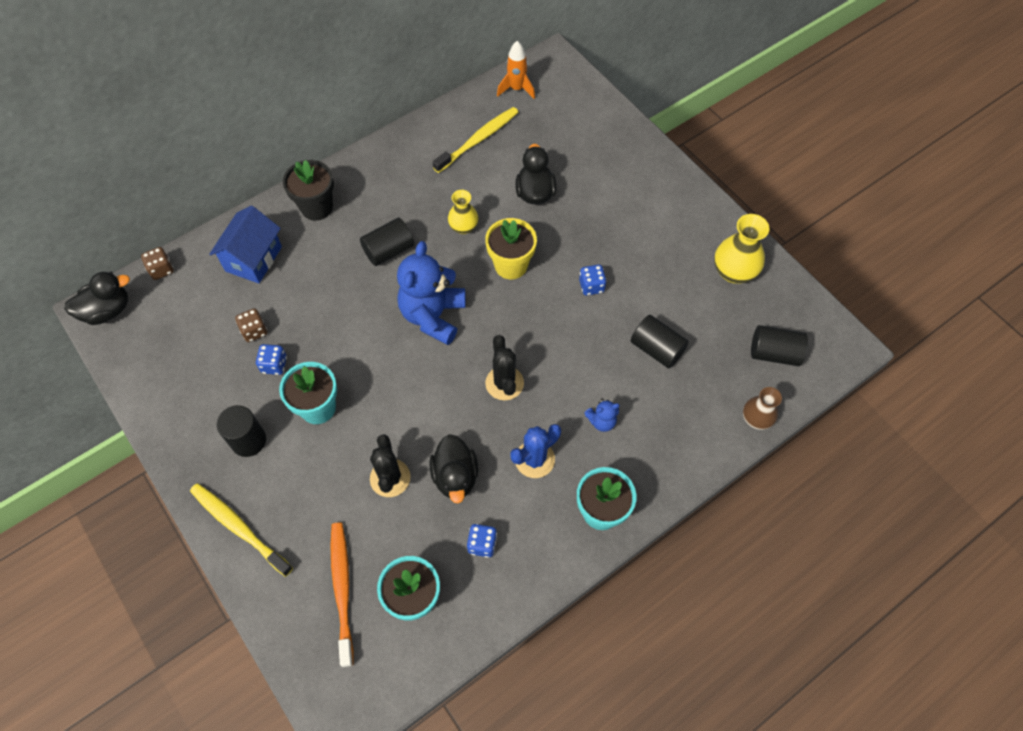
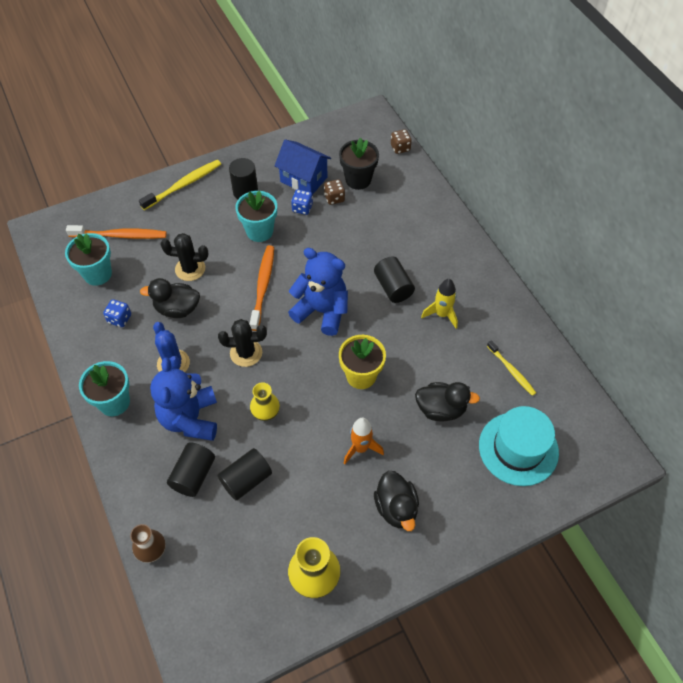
camera: 100 degrees right, 5 degrees down
(107, 310) = (370, 120): black duck -> black duck (396, 508)
(253, 259) = (400, 200): blue house -> blue house (303, 179)
(316, 207) = (446, 242): black flower pot -> black flower pot (358, 180)
(406, 385) = (263, 286): none -> orange toothbrush
(419, 202) = (441, 314): none -> yellow rocket
(463, 227) = (409, 345): yellow vase -> yellow vase (266, 412)
(478, 140) = (511, 371): yellow toothbrush -> yellow toothbrush, size x0.64
(516, 89) = (578, 415): orange rocket -> orange rocket (361, 448)
(562, 131) = (518, 448): none -> turquoise hat
(591, 286) = (325, 438): blue dice -> none
(601, 421) = (190, 419): blue teddy bear -> blue teddy bear, size x2.22
(774, 353) = (213, 589): black cylinder -> black cylinder (193, 475)

